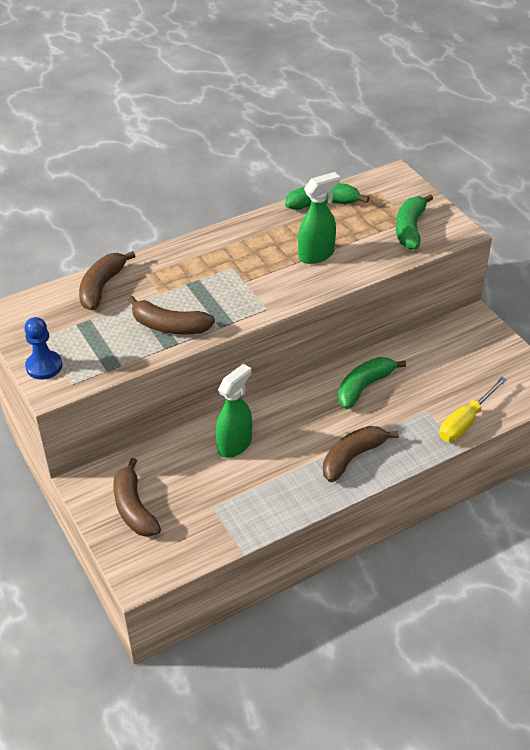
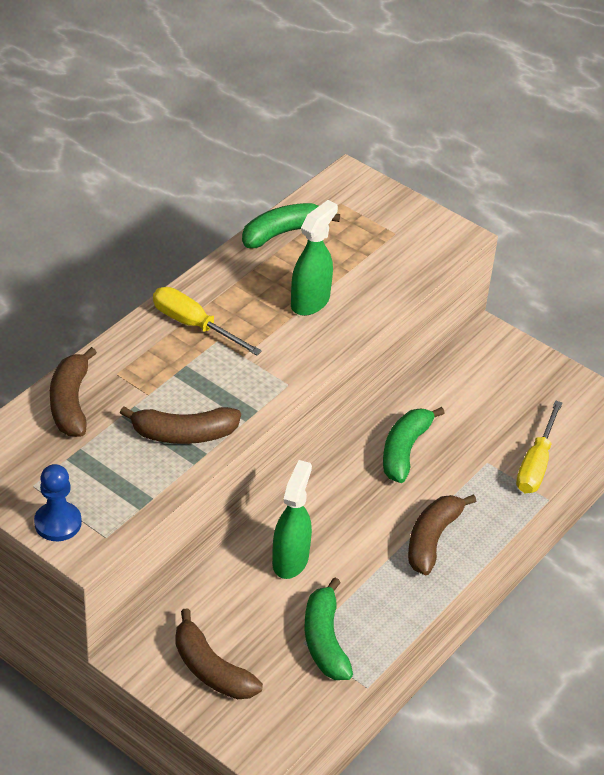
camera: 25 degrees left, 0 degrees up
(220, 253) = (194, 325): none -> yellow screwdriver
(410, 228) = (401, 244): green banana -> green banana (325, 640)

